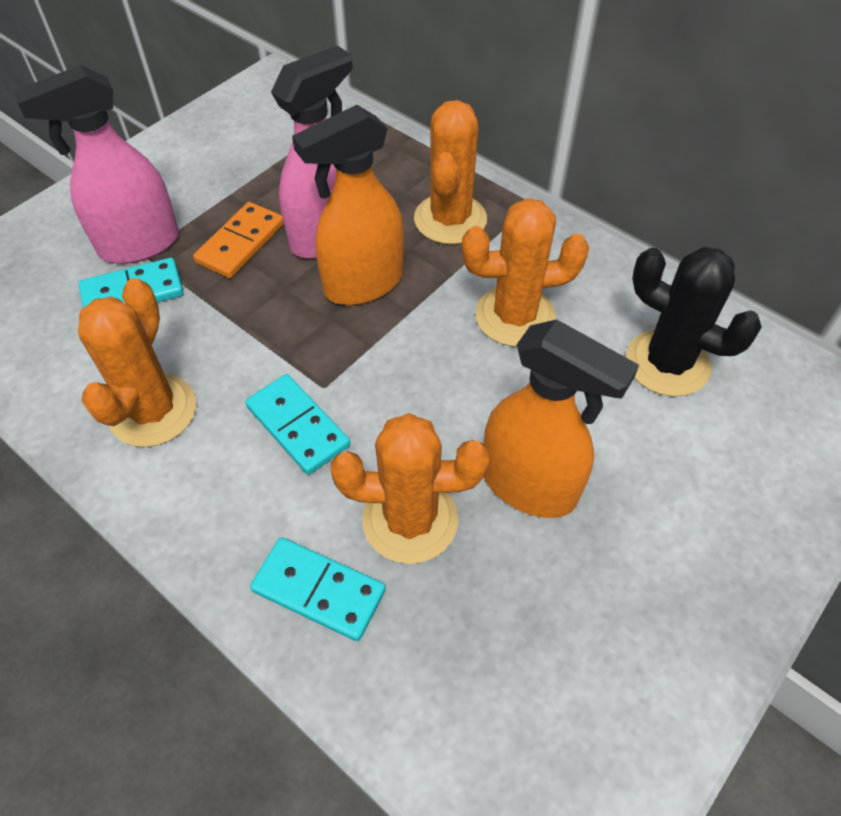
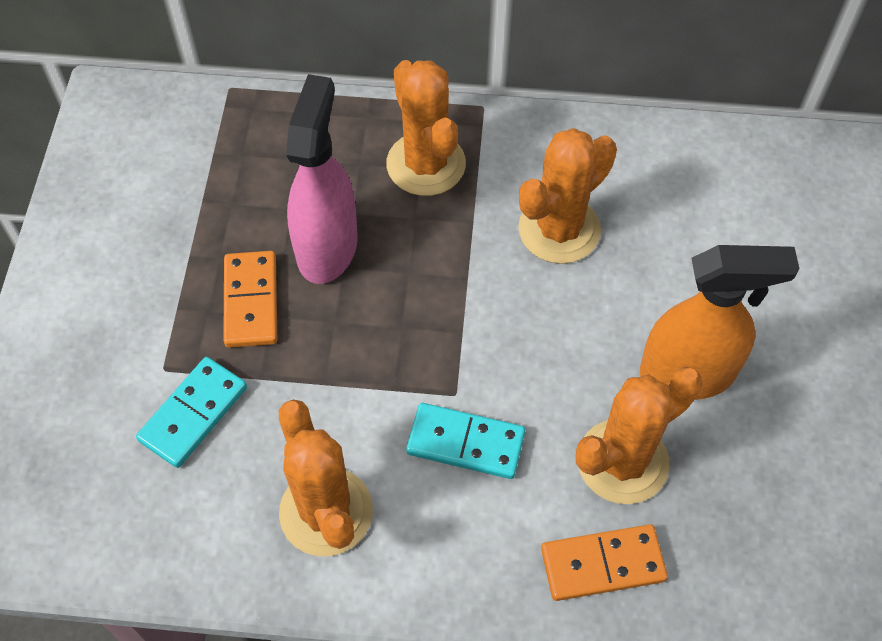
camera: 35 degrees left, 5 degrees up
(139, 245) = (149, 363): pink spray bottle -> none
(319, 590) = (602, 564): turquoise domino -> orange domino
(363, 284) = (404, 276): orange spray bottle -> none
(667, 363) = (709, 201): black cactus -> none

